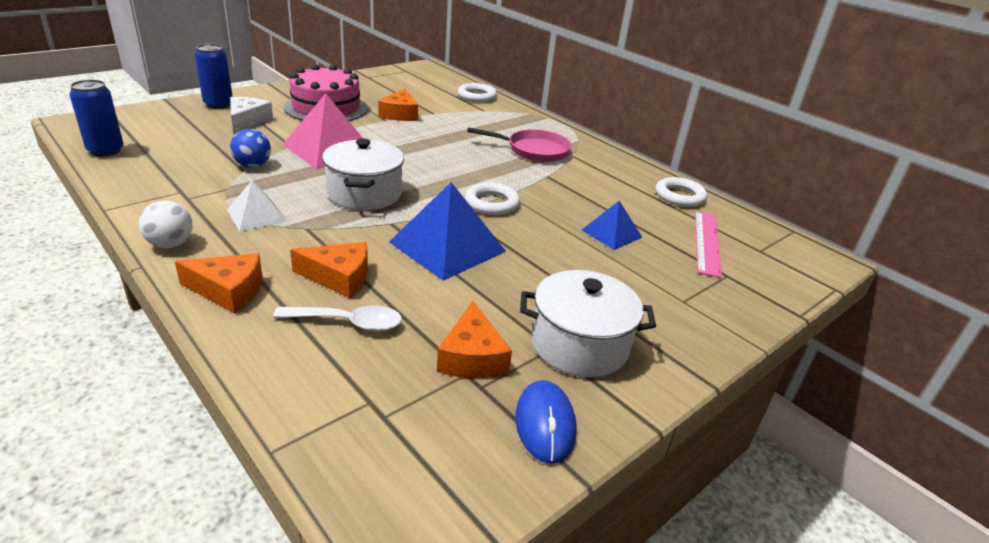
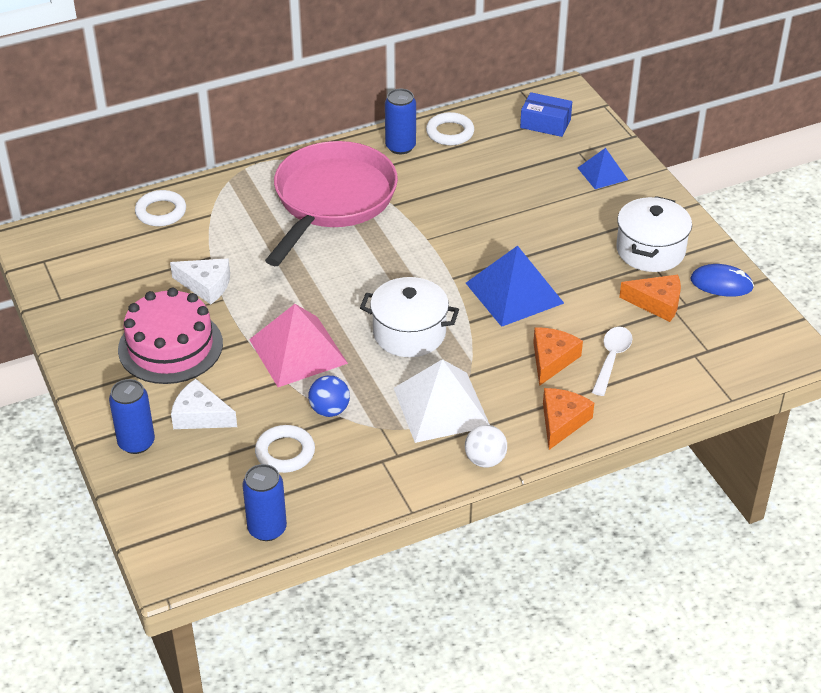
camera: 70 degrees left, 10 degrees up
(257, 215) = (441, 406): white pyramid -> white pyramid, size x1.77
(400, 114) = (206, 285): orange cheese -> white cheese
(492, 203) = (443, 253): white ring -> white ring (285, 452)
(534, 150) = (332, 200): pink pan -> pink pan, size x1.82
(611, 233) = (508, 193): blue pyramid -> blue pyramid (602, 173)
(634, 174) = (400, 147): none -> blue can
(707, 242) = (530, 145): pink ruler -> none
(754, 250) = (545, 123): none -> blue box

